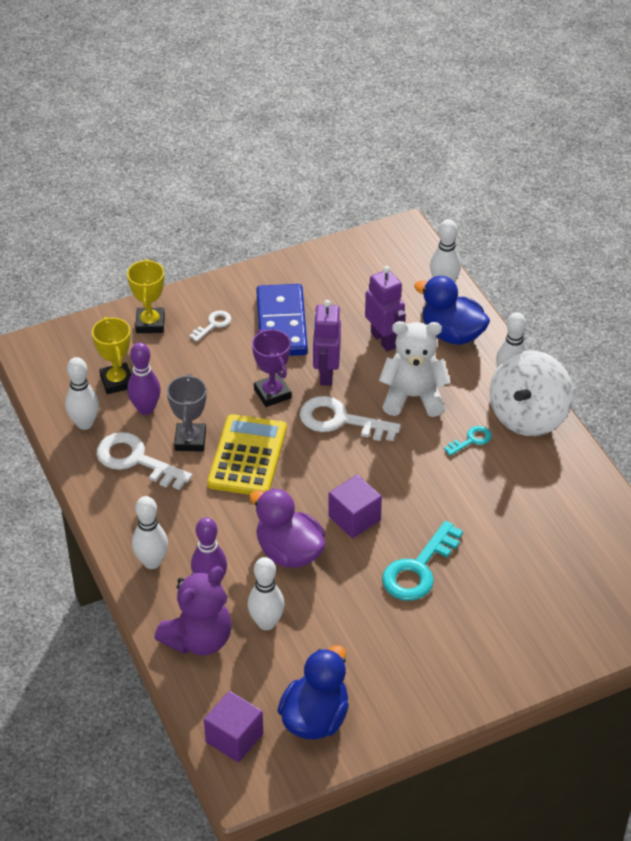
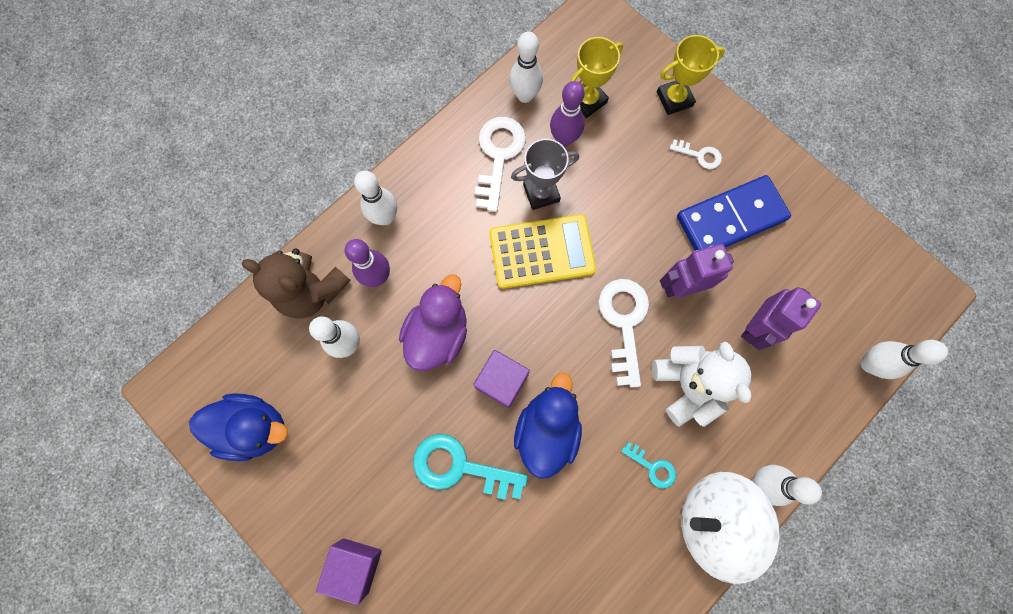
camera: 70 degrees right, 30 degrees up
(199, 639) = (312, 291): purple teddy bear -> brown teddy bear
(234, 738) = (214, 363): purple cube -> purple cube (355, 565)
(272, 393) = (632, 244): purple trophy -> none
(452, 334) = (798, 397): blue duck -> blue duck (547, 430)

